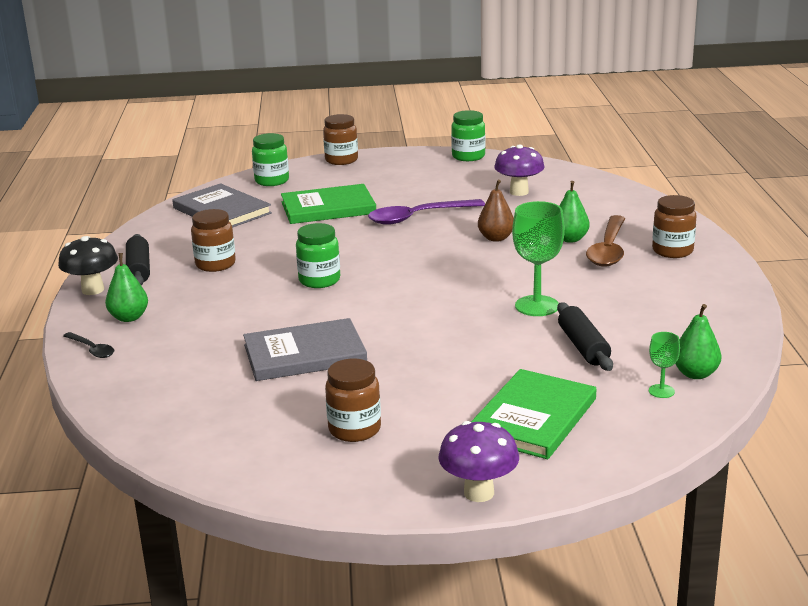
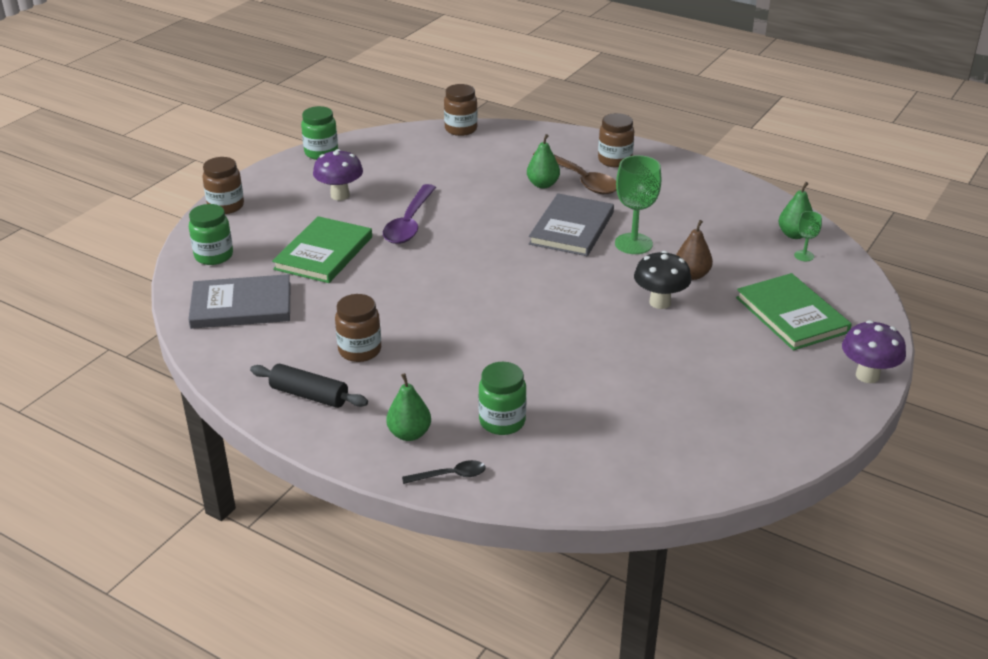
camera: 55 degrees left, 10 degrees up
(93, 290) = (318, 436): black mushroom -> black mushroom (660, 302)
(304, 354) = (592, 369): grey book -> grey book (572, 228)
(319, 280) = (467, 312): green jar -> green jar (502, 421)
(354, 429) = (736, 391): brown jar -> brown jar (461, 129)
(496, 238) = (498, 210): brown pear -> brown pear (692, 275)
(519, 192) = (428, 165): purple mushroom -> purple mushroom (340, 195)
(583, 346) = (714, 254): black rolling pin -> none

